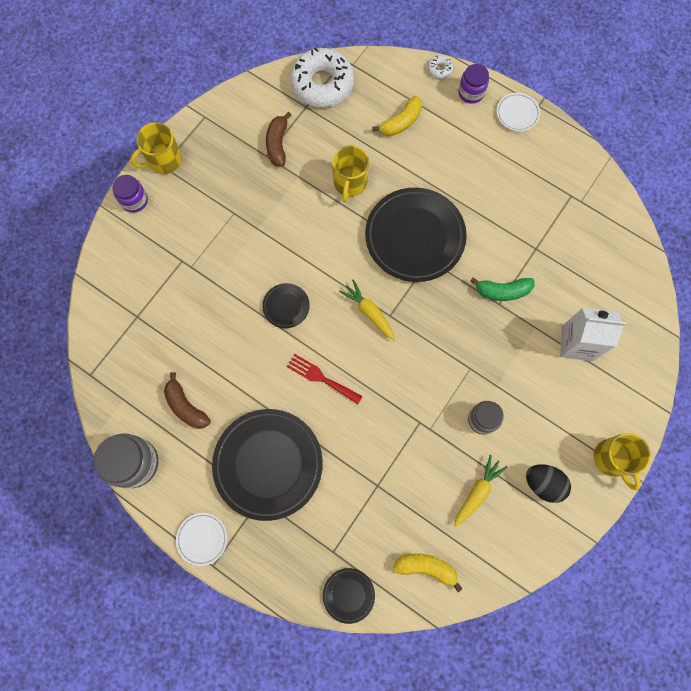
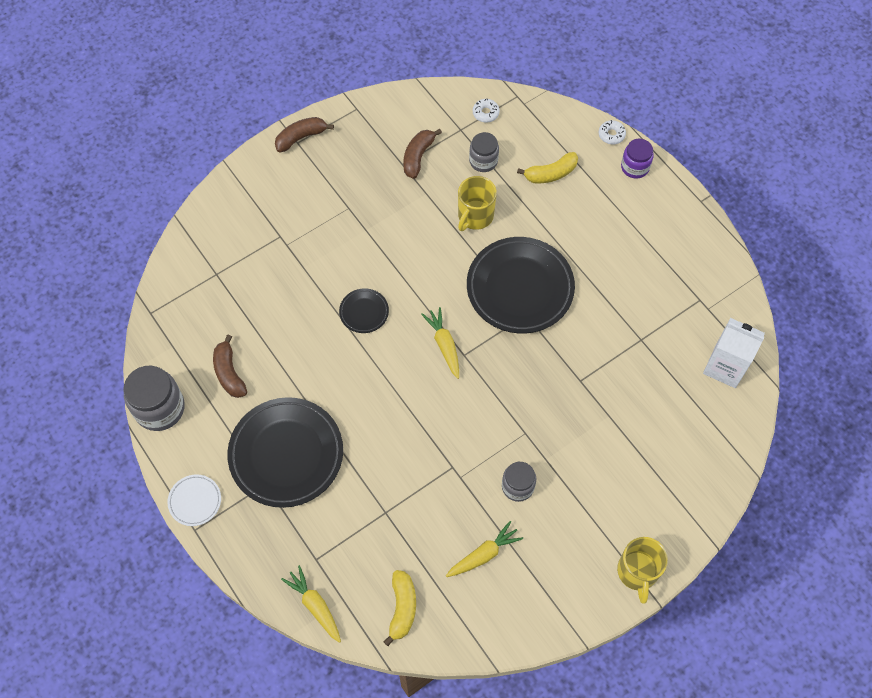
camera: 20 degrees right, 10 degrees down
(134, 200) = (257, 166): purple jar -> none
(164, 160) = (301, 137): yellow mug -> brown banana
(321, 378) = (371, 391): red fork -> none
(322, 84) = (485, 113): white donut -> white donut, size x0.40
(337, 129) = (483, 161): none -> grey jar
(348, 595) = (315, 605): black plate -> yellow carrot
(426, 567) = (402, 608): yellow banana -> yellow banana turned 60 degrees clockwise
(502, 291) = (589, 369): green banana -> none
(517, 114) = (675, 202): white plate -> none
(543, 483) = (555, 570): black egg -> none
(577, 343) = (646, 446): white carton -> white carton (725, 367)

